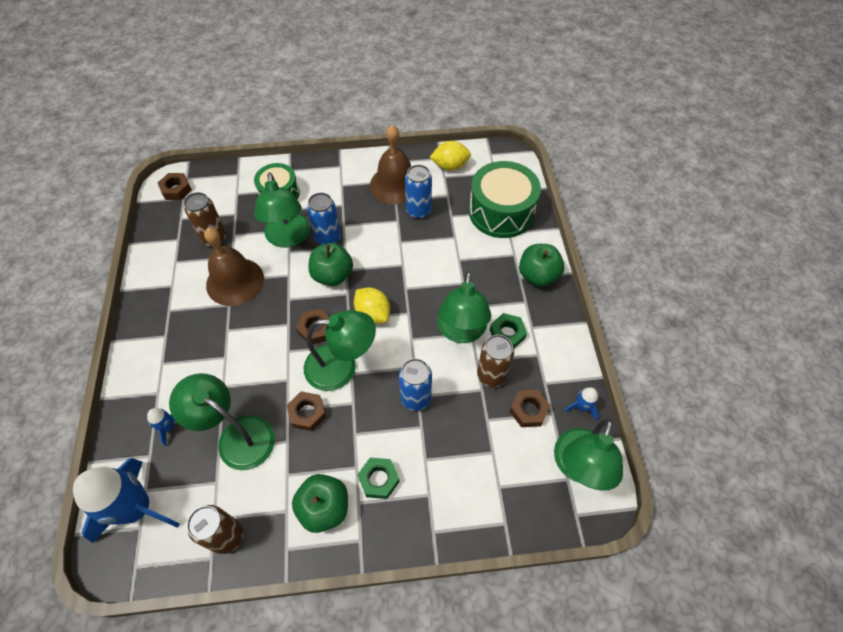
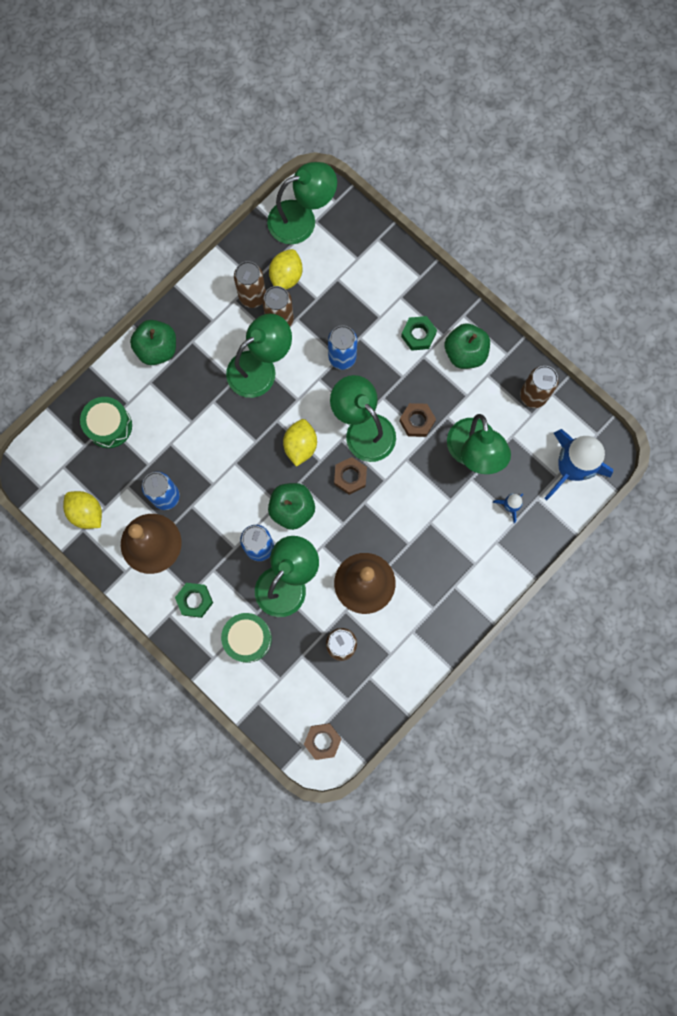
camera: 130 degrees left, 20 degrees up
(501, 212) = (109, 426): green drum -> green drum, size x0.62
(507, 334) = (234, 334): green nut -> green nut (195, 600)
(528, 410) = (286, 277): brown nut -> yellow lemon
(530, 370) = (252, 296): none -> brown can
(581, 407) = (253, 244): blue rocket -> none

